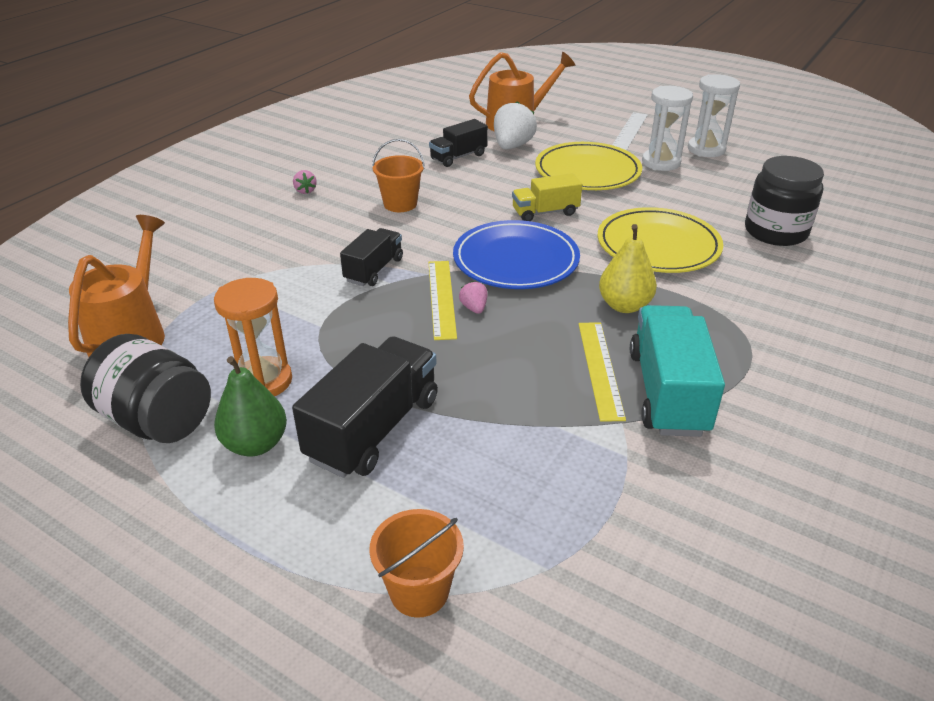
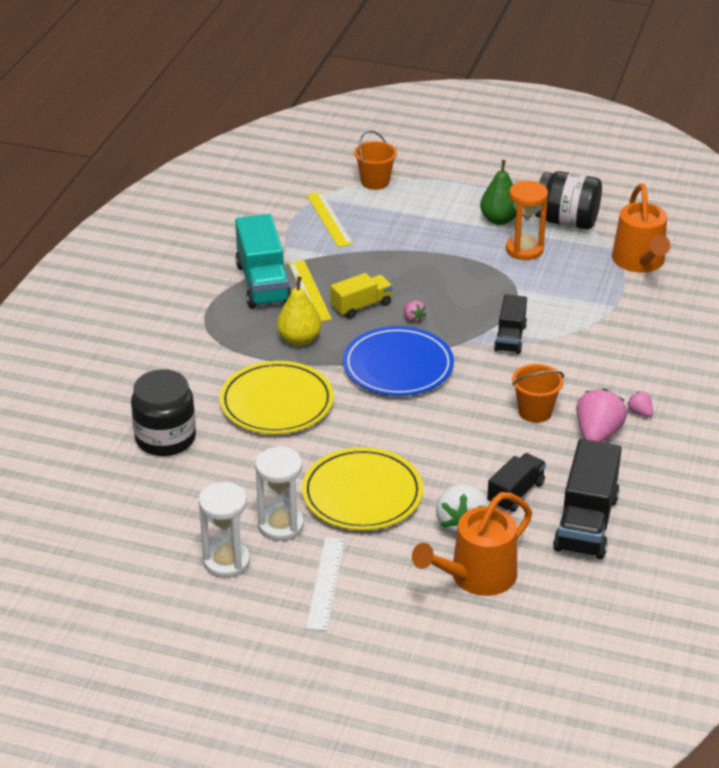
camera: 165 degrees right, 0 degrees up
(358, 182) = (597, 434): none -> pink strawberry
(374, 429) = (437, 237): black truck -> black truck (586, 523)
(442, 298) = (441, 323): yellow ruler -> yellow ruler (329, 219)
(545, 212) = (390, 425): yellow truck -> yellow truck (361, 306)

